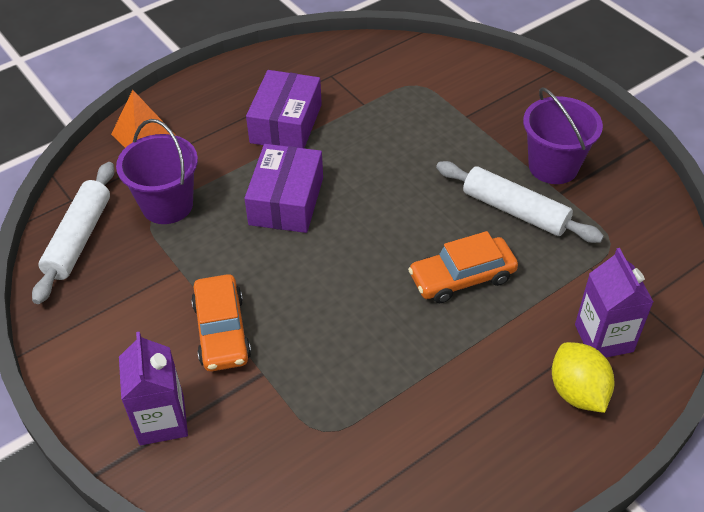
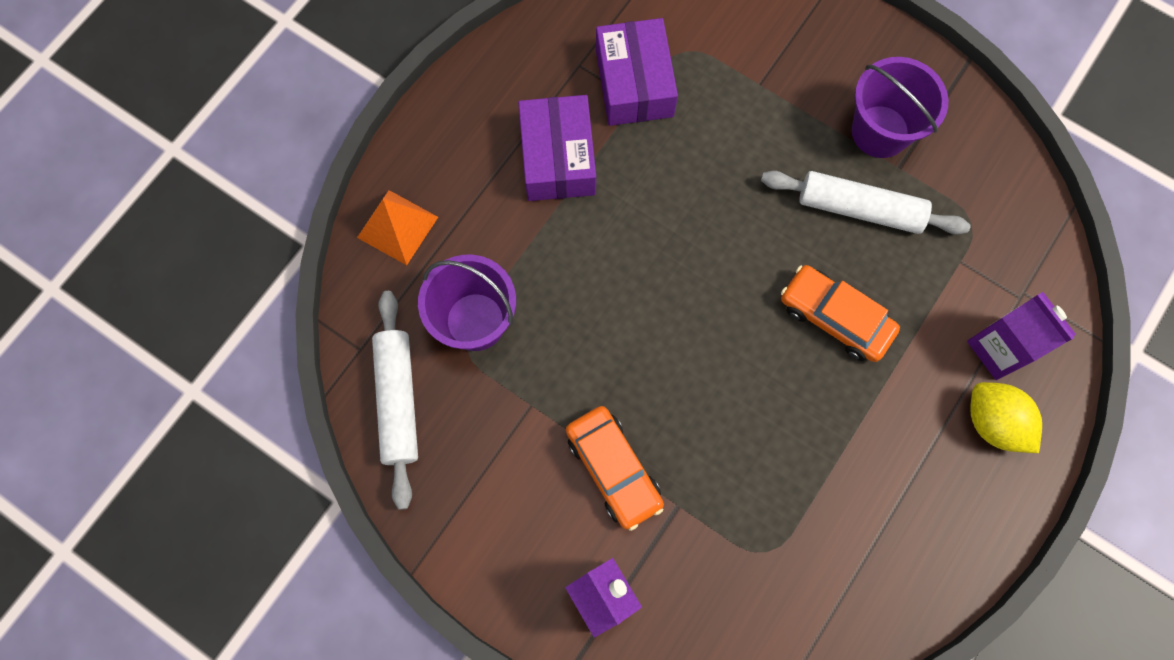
camera: 20 degrees left, 25 degrees up
(286, 201) = (607, 273): purple box -> purple box (634, 83)
(462, 277) = (835, 317): orange car -> orange car turned 75 degrees clockwise

